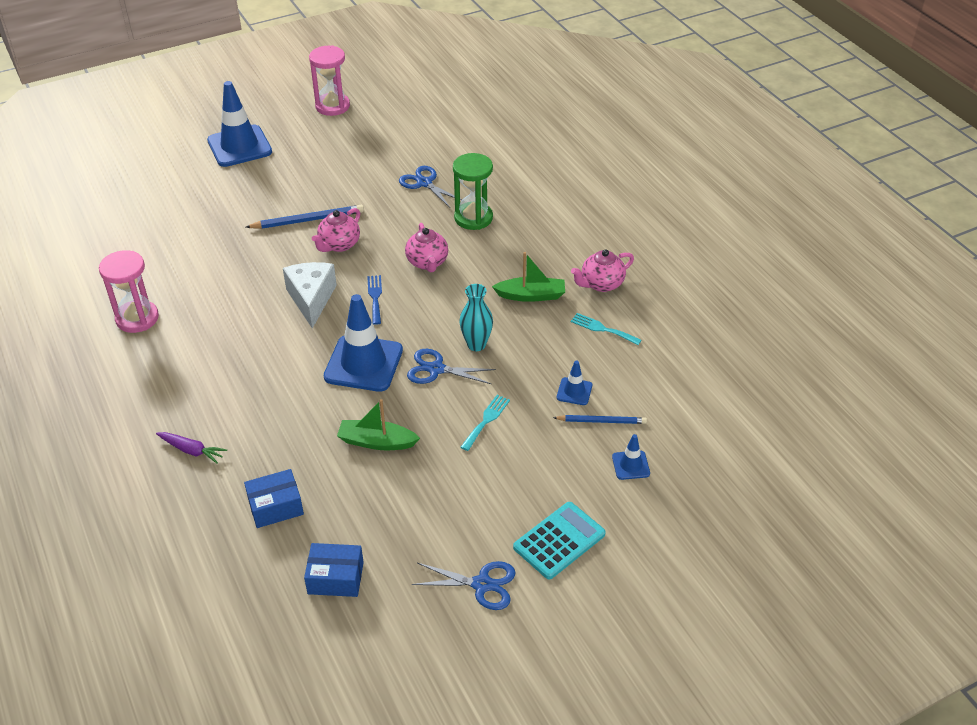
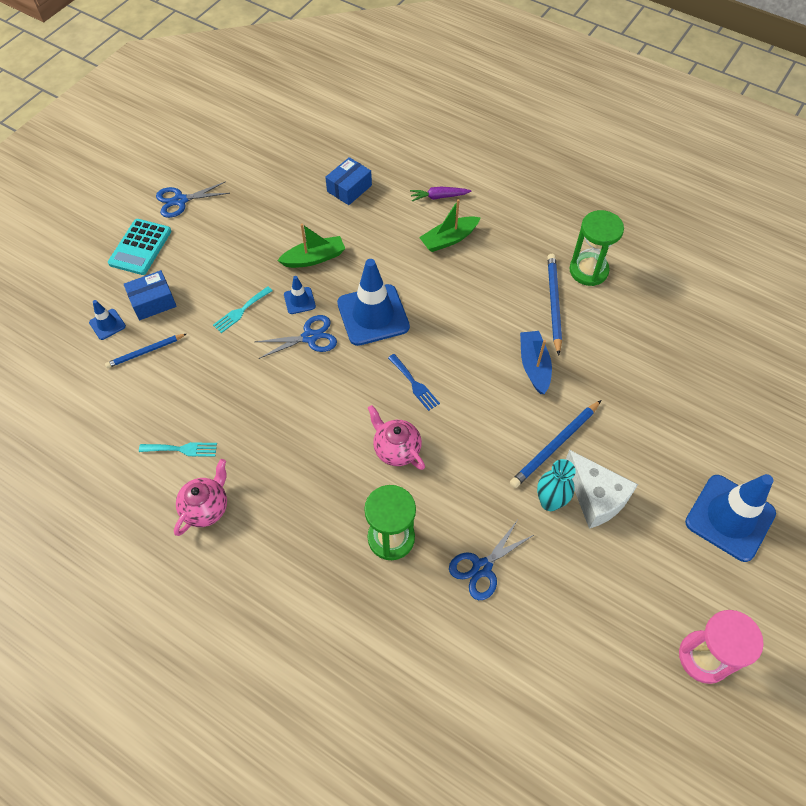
camera: 150 degrees right, 15 degrees up
(137, 318) = (588, 270): pink hourglass -> green hourglass
(198, 306) = (553, 303): none -> blue pencil
(267, 271) = (534, 366): none -> blue boat
(311, 299) = (468, 355): white cheese -> white cheese (595, 497)
(335, 578) = (277, 167): blue box -> blue box (153, 302)
(339, 245) = (497, 429): pink teapot -> none
(424, 183) = (482, 567): blue scissors -> blue scissors turned 120 degrees clockwise
(476, 344) = (290, 377): turquoise vase -> turquoise vase (550, 502)
(486, 420) = (241, 311): turquoise fork -> turquoise fork turned 45 degrees clockwise
(531, 295) = (270, 457): green boat -> green boat (449, 239)
(574, 391) = (180, 369): blue traffic cone -> blue traffic cone (299, 300)

